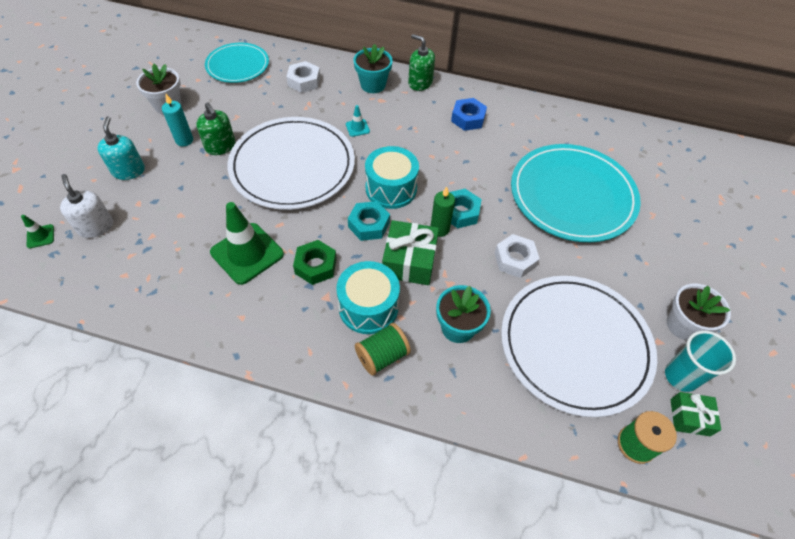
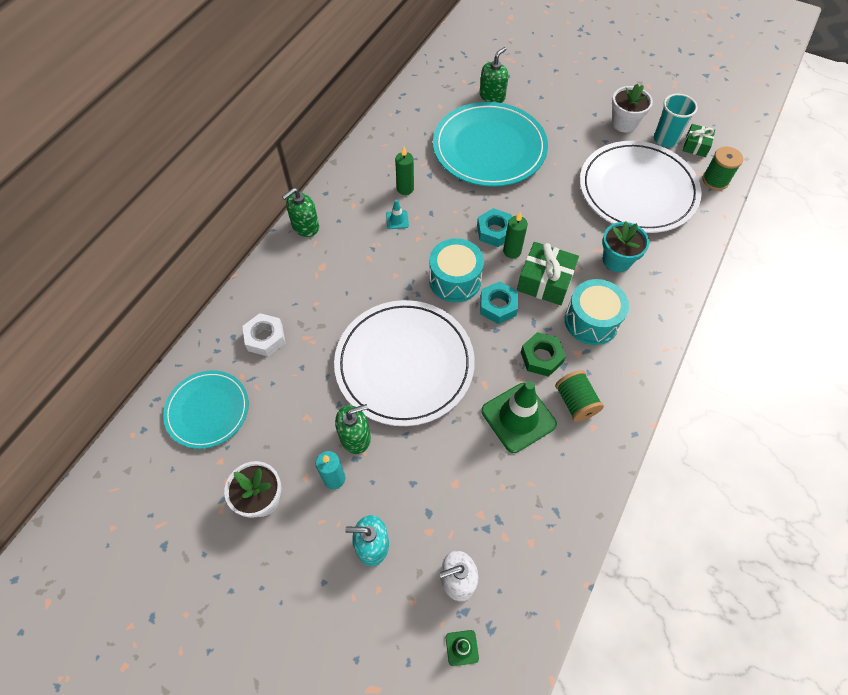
camera: 75 degrees left, 5 degrees up
(357, 128) = (360, 295): turquoise traffic cone -> turquoise traffic cone (397, 220)
(373, 85) = (294, 270): turquoise flower pot -> none
(382, 356) = (640, 318): green spool -> green spool (575, 402)
(468, 118) = (372, 198): blue nut -> none
(488, 138) = (405, 188): none -> green candle
(515, 259) = (553, 205): white nut -> none
(651, 189) = (492, 96): none -> green soap dispenser

